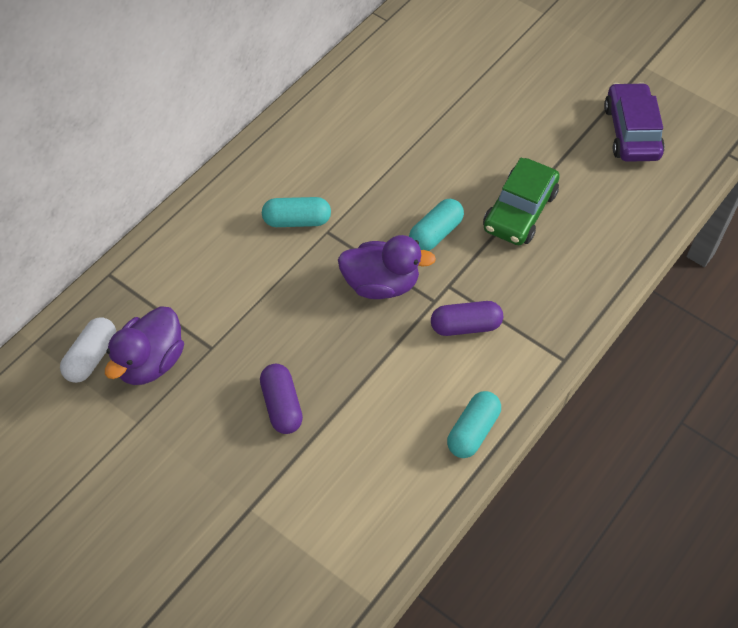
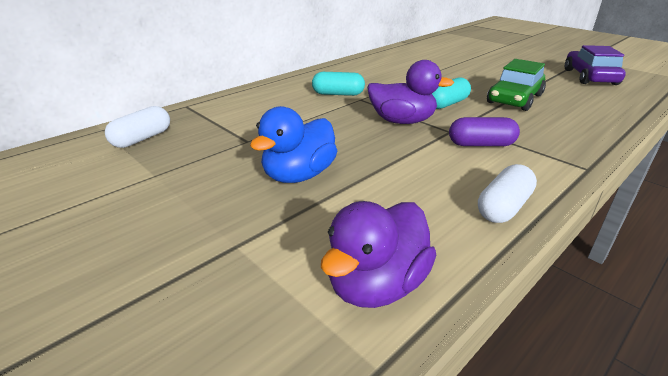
camera: 10 degrees right, 25 degrees down
(150, 362) = (189, 144): purple duck -> purple duck (376, 285)
(281, 405) = (299, 175): purple capsule -> blue duck
(472, 431) = (503, 207): turquoise capsule -> white capsule

